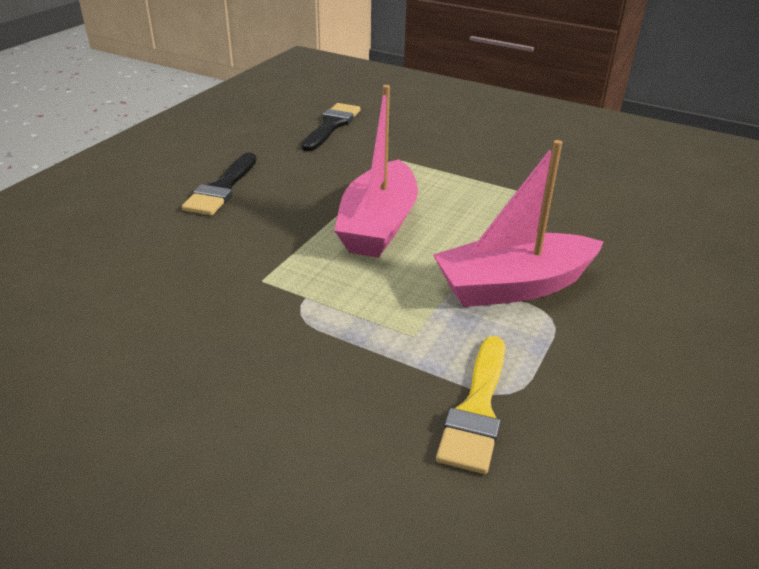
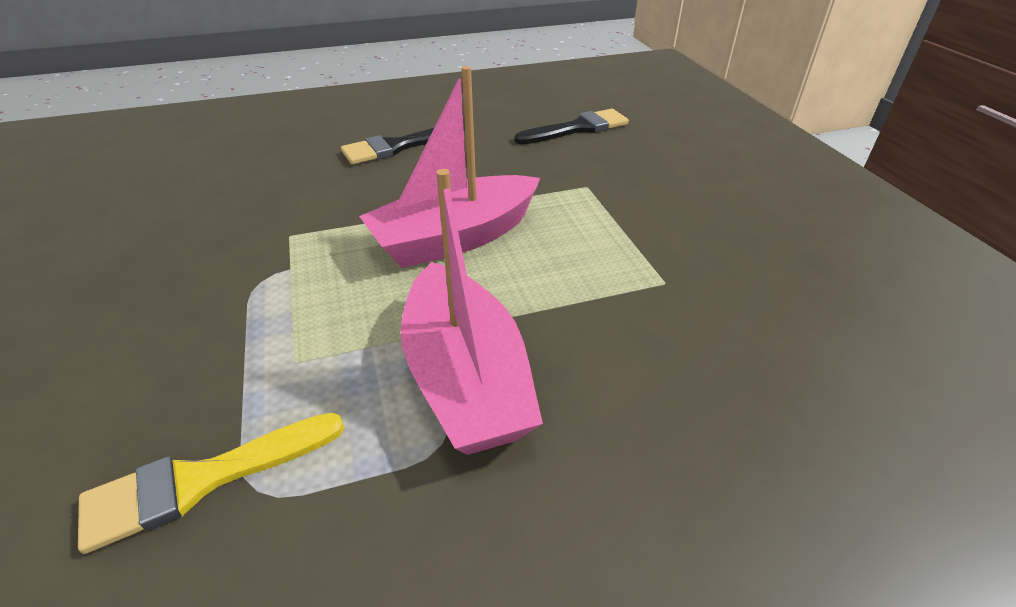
camera: 45 degrees right, 5 degrees up
(513, 286) = (465, 378): pink boat -> pink boat turned 135 degrees counterclockwise

